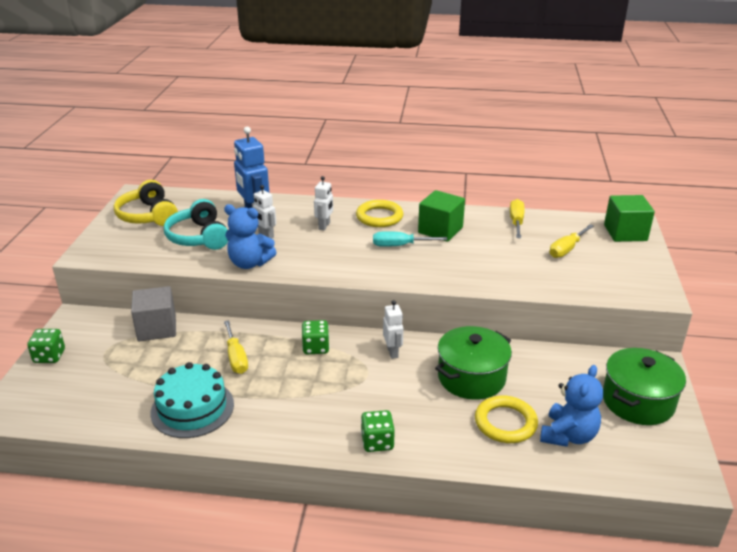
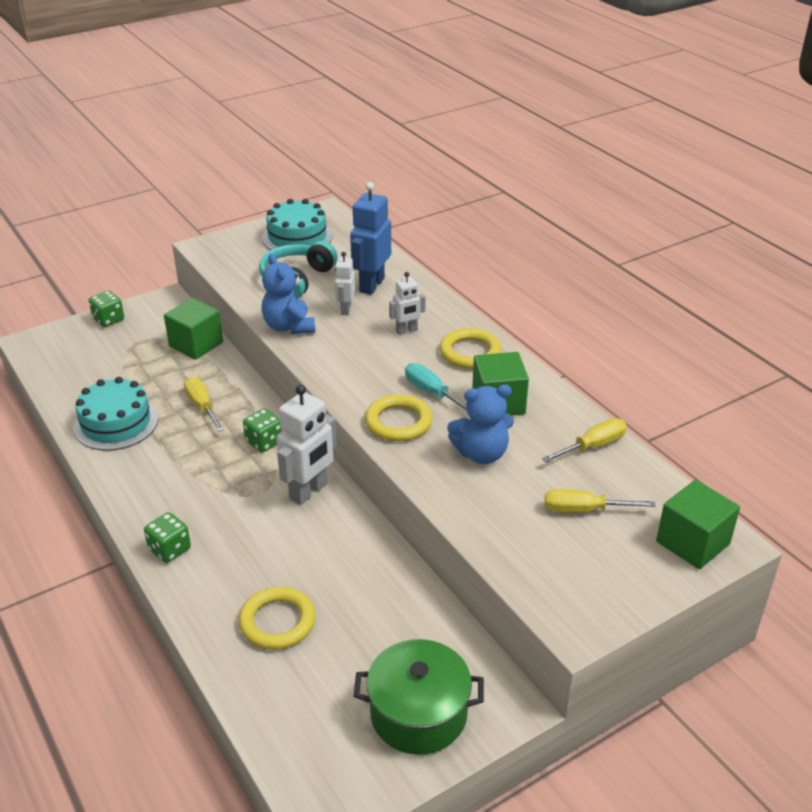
camera: 50 degrees right, 5 degrees up
(148, 216) = (297, 237): yellow headphones -> turquoise cake
(157, 328) = (196, 344): grey cube -> green cube
(236, 357) = (202, 406): yellow screwdriver -> yellow screwdriver turned 120 degrees clockwise
(392, 352) = (309, 491): white robot -> white robot, size x1.75
(413, 269) = (398, 422): none -> yellow ring
(471, 377) = (325, 564): green pot -> none
(568, 435) = (302, 679): blue teddy bear -> blue teddy bear (481, 454)

